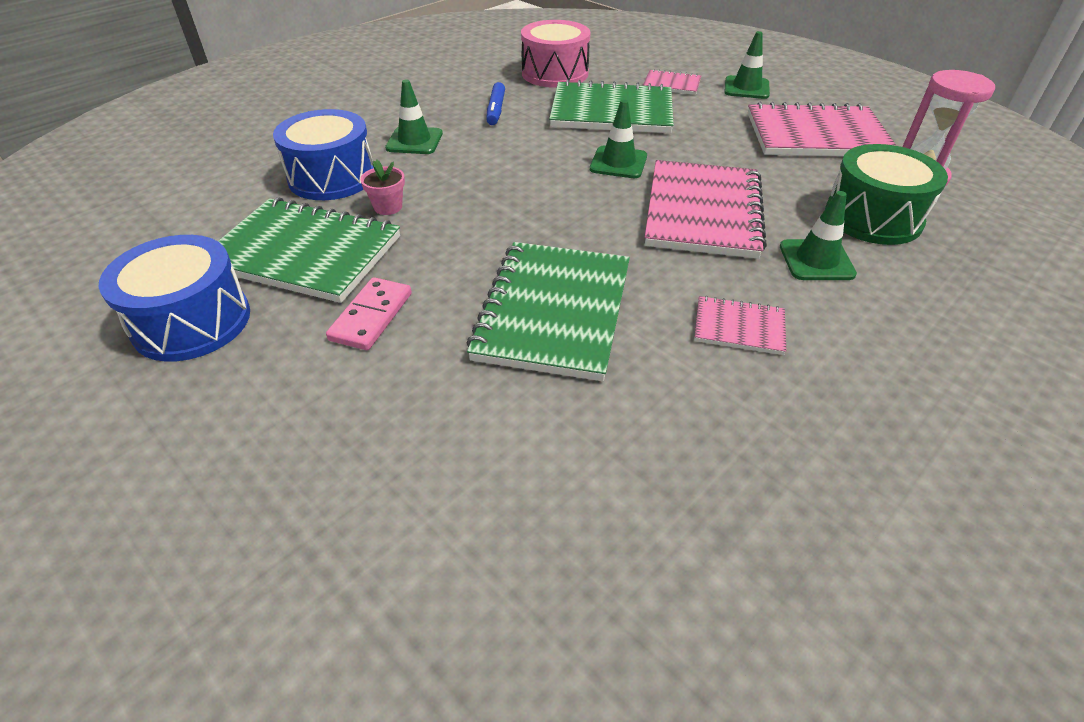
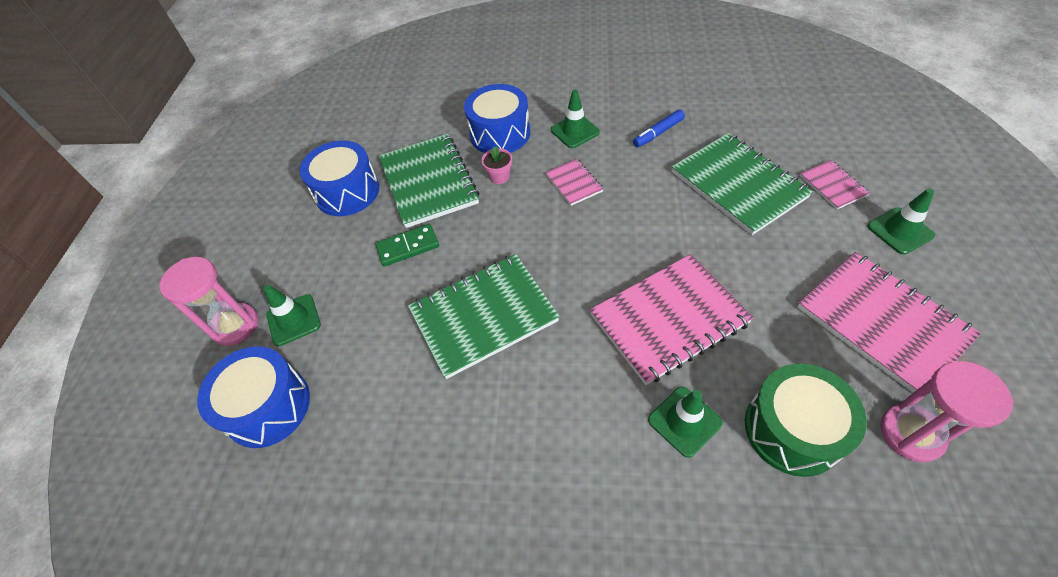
camera: 55 degrees right, 10 degrees up
(221, 566) = (235, 326): none -> pink hourglass
(371, 316) = (408, 247): pink domino -> green domino
(430, 594) = (268, 406): none -> blue drum
(555, 73) = (750, 119): pink drum -> none
(618, 163) = (674, 235): green traffic cone -> green traffic cone (293, 320)
(739, 327) = (559, 417): pink notebook -> pink notebook (574, 183)

